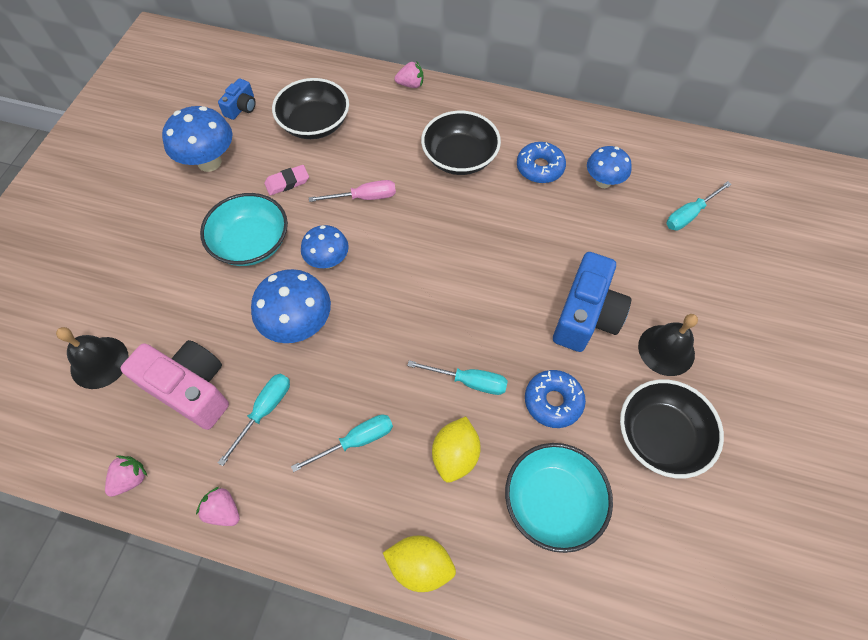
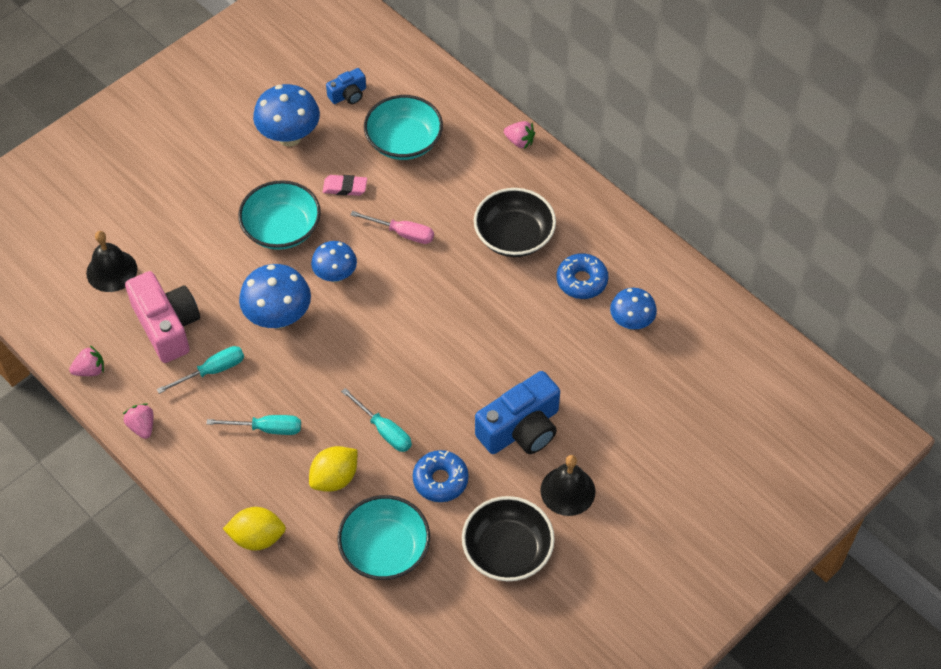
camera: 30 degrees right, 5 degrees down
(315, 124) = (404, 141): black bowl -> turquoise bowl
(420, 565) = (257, 537): yellow lemon -> yellow lemon turned 45 degrees counterclockwise
(689, 215) = (688, 391): turquoise screwdriver -> none

